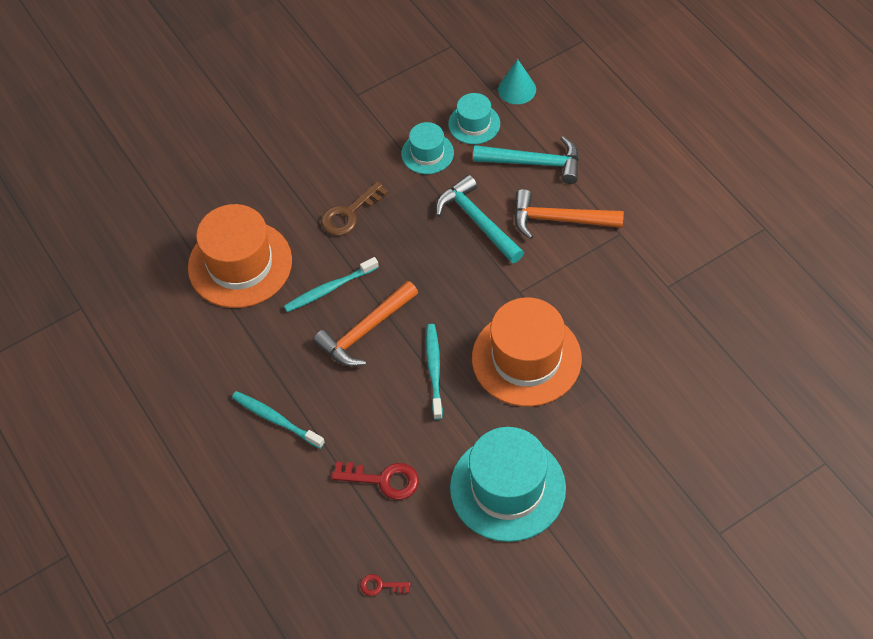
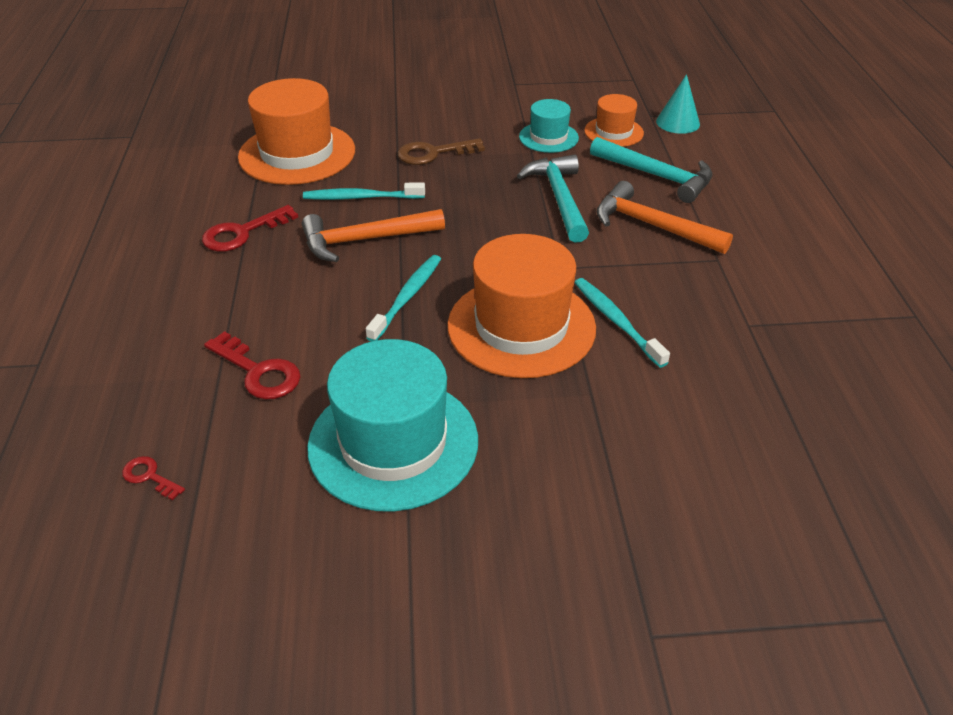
camera: 25 degrees right, 15 degrees down
(268, 367) = (242, 233): none -> red key
(276, 419) = (205, 275): turquoise toothbrush -> turquoise toothbrush (616, 321)
(474, 124) = (613, 132): turquoise hat -> orange hat

